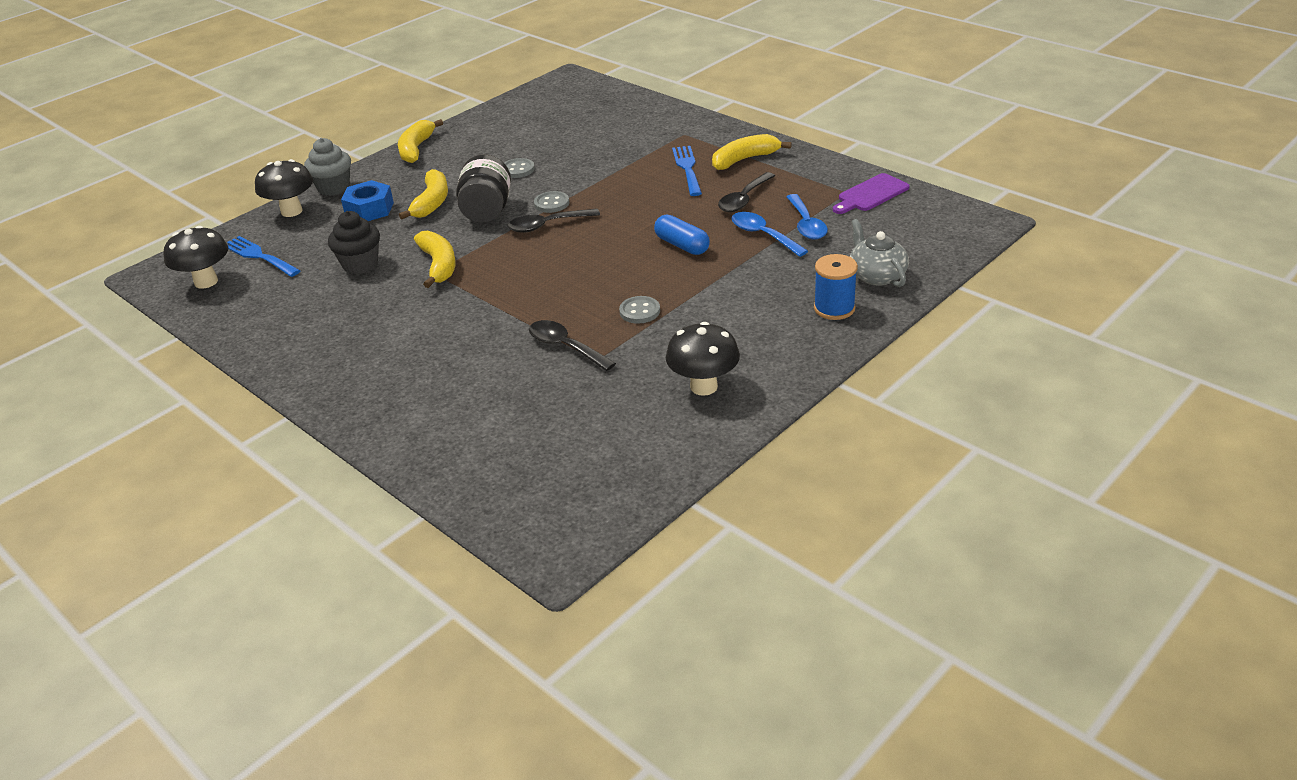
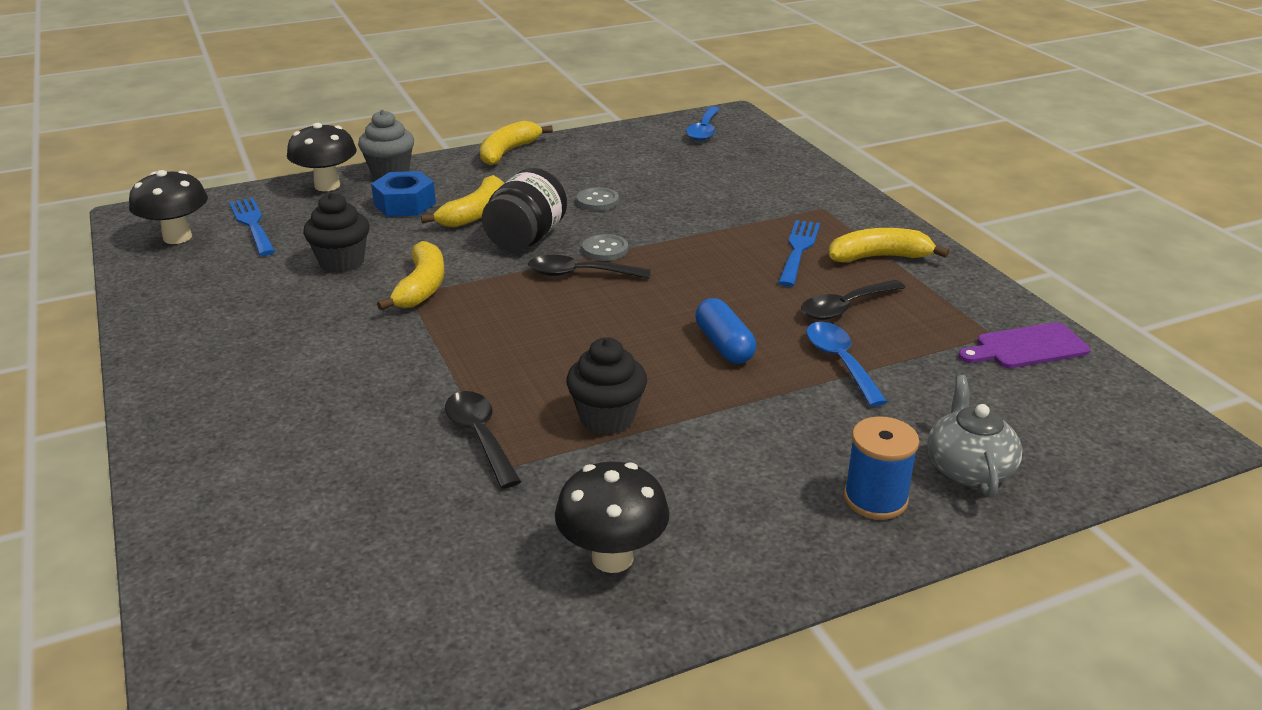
camera: 20 degrees right, 5 degrees down
(639, 311) = (607, 418): grey button -> black cupcake
(806, 224) = (909, 364): blue spoon -> blue spoon (704, 130)

